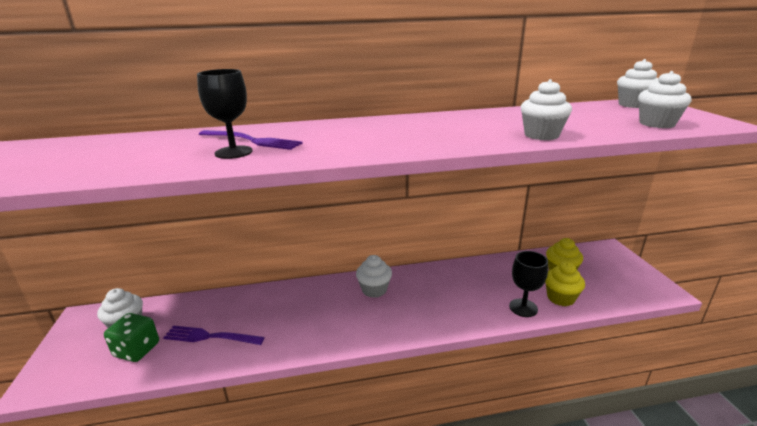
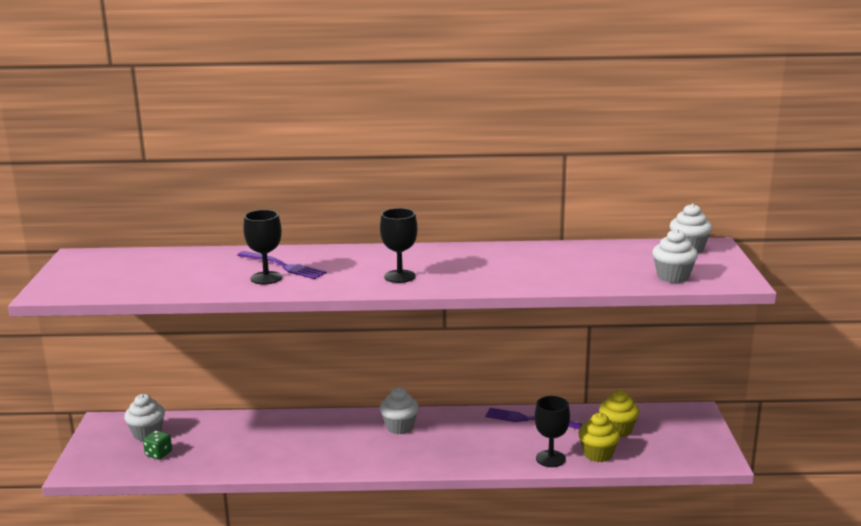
camera: 10 degrees right, 5 degrees down
(137, 350) = (158, 454): green dice -> green dice, size x0.65
(210, 337) = (226, 451): purple fork -> purple fork (528, 419)
(385, 141) = (400, 276): none -> black goblet
(541, 135) = (545, 281): white cupcake -> none

